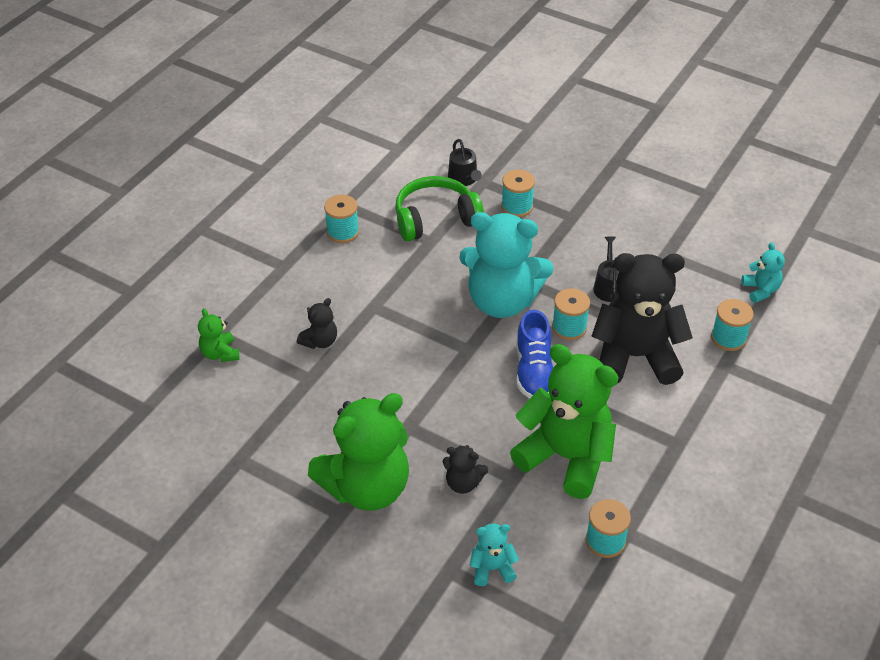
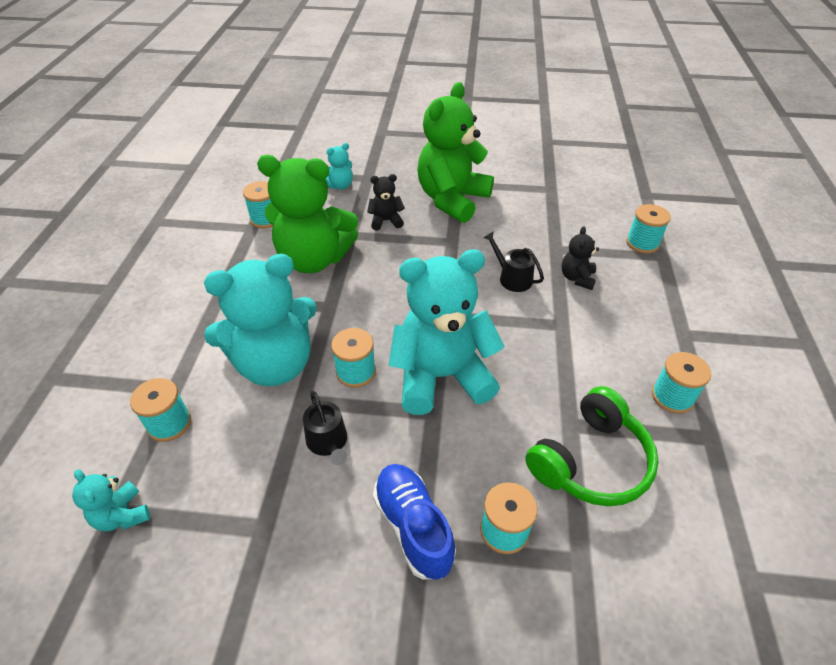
camera: 155 degrees right, 0 degrees up
(220, 353) = (642, 243): green teddy bear -> turquoise spool
(464, 179) = (610, 555): black watering can -> black watering can (512, 278)
(534, 371) = (372, 316): blue shoe -> blue shoe (413, 527)
(635, 357) = (275, 364): black teddy bear -> turquoise teddy bear

